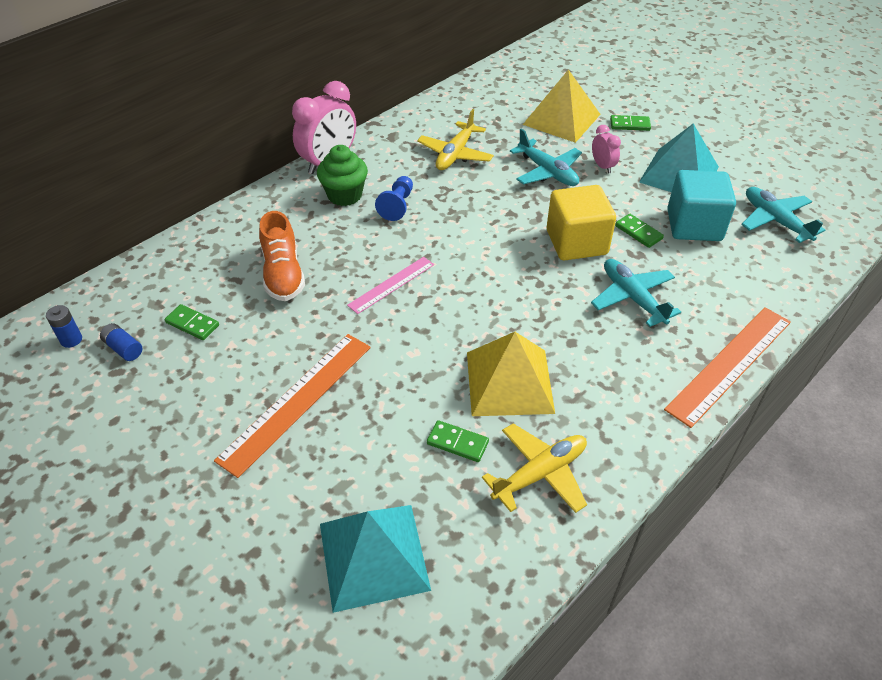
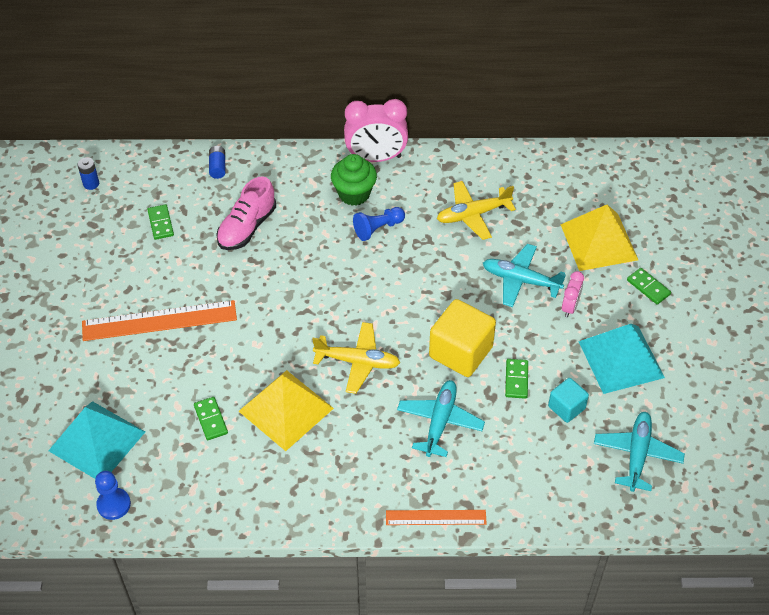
camera: 45 degrees right, 5 degrees up
(124, 348) = (110, 211): blue battery -> blue battery (218, 167)
(283, 274) = (247, 227): orange shoe -> pink shoe
(391, 284) = (300, 286): pink ruler -> none
(470, 599) = (114, 504): none -> blue pawn
(540, 473) = (230, 476): yellow plane -> yellow plane (358, 362)
(547, 172) = (520, 280): turquoise plane -> turquoise plane turned 105 degrees clockwise
(694, 225) = (566, 407): turquoise cube -> turquoise cube, size x0.56
(729, 364) = (436, 517): orange ruler -> orange ruler, size x0.59

